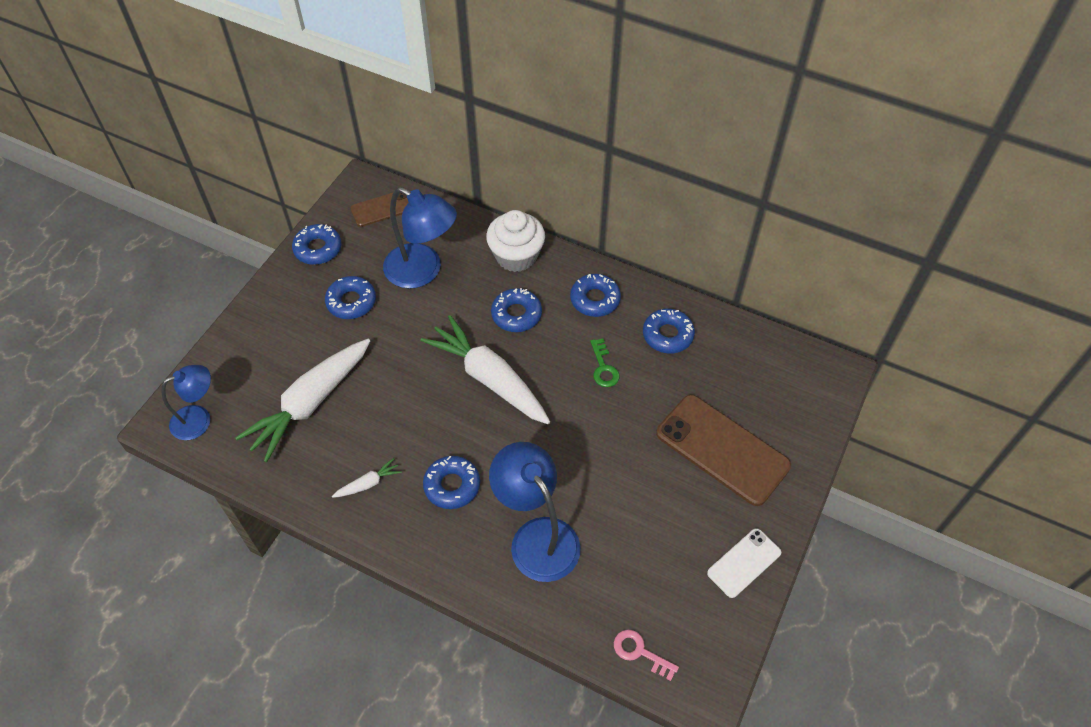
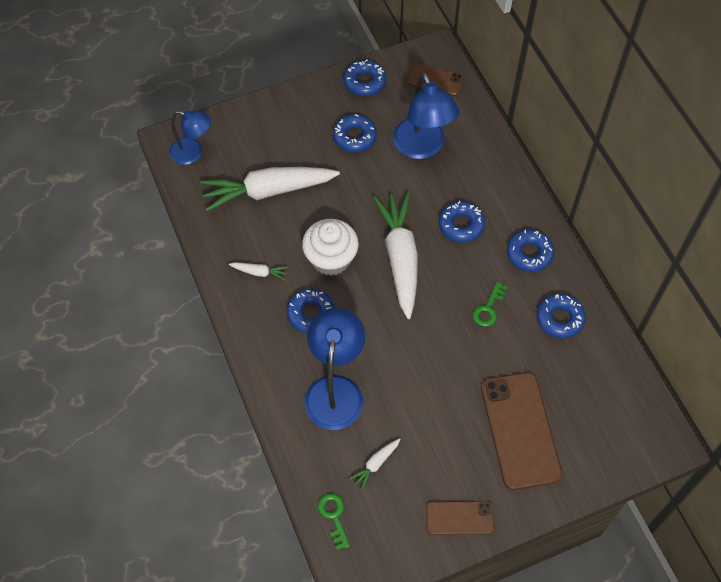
camera: 40 degrees right, 5 degrees up
(516, 256) = (500, 181): white cupcake -> white cupcake (331, 259)
(632, 575) = (375, 464): none -> white carrot
(640, 652) = (334, 517): pink key -> green key
(744, 563) = (459, 518): white phone -> brown phone

